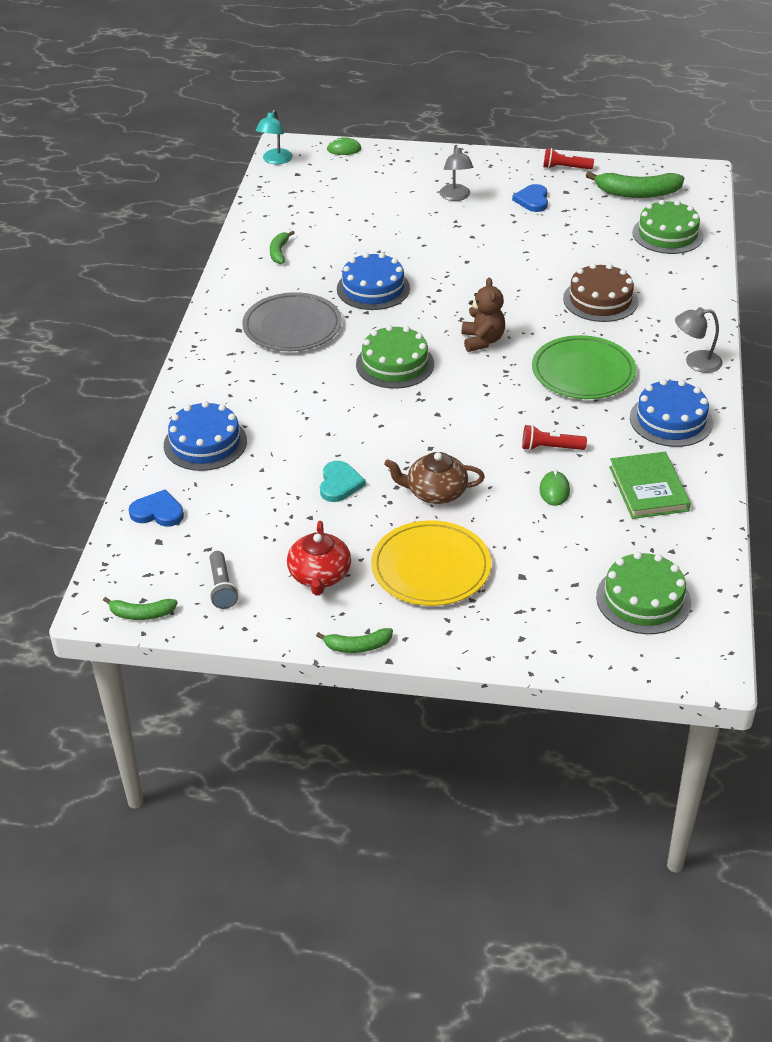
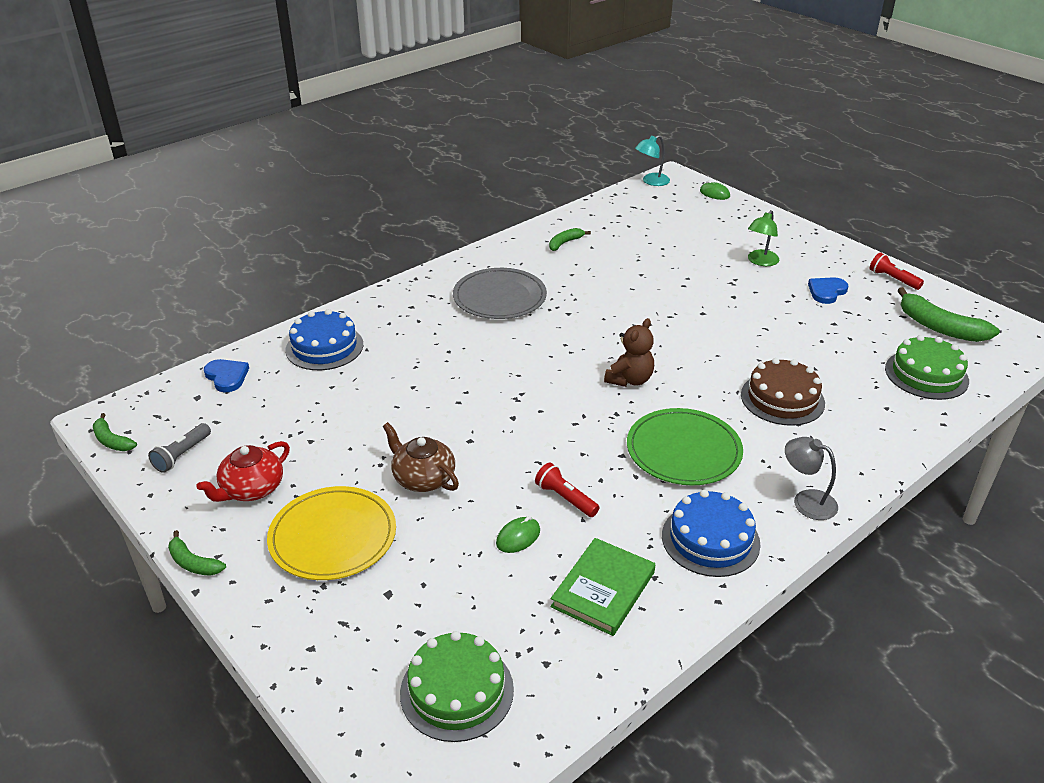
camera: 40 degrees right, 5 degrees down
(339, 484) = (366, 428): turquoise heart -> none
(373, 288) = (597, 299): blue cake -> none
(395, 364) = (534, 362): green cake -> none
(456, 197) = (760, 261): grey lamp -> green lamp

